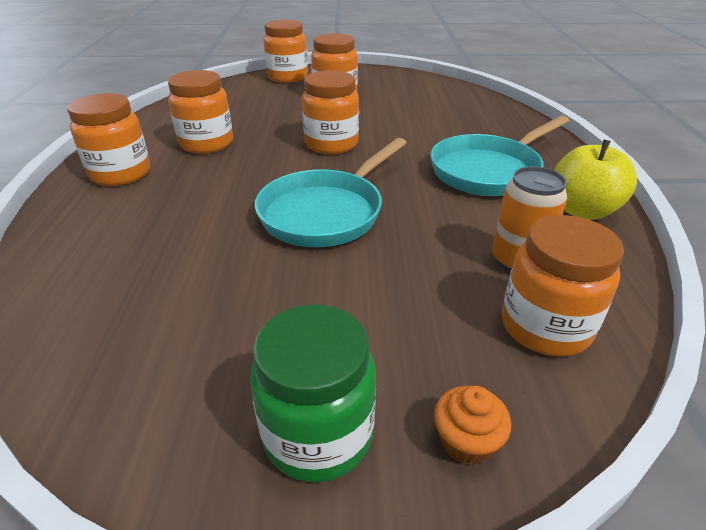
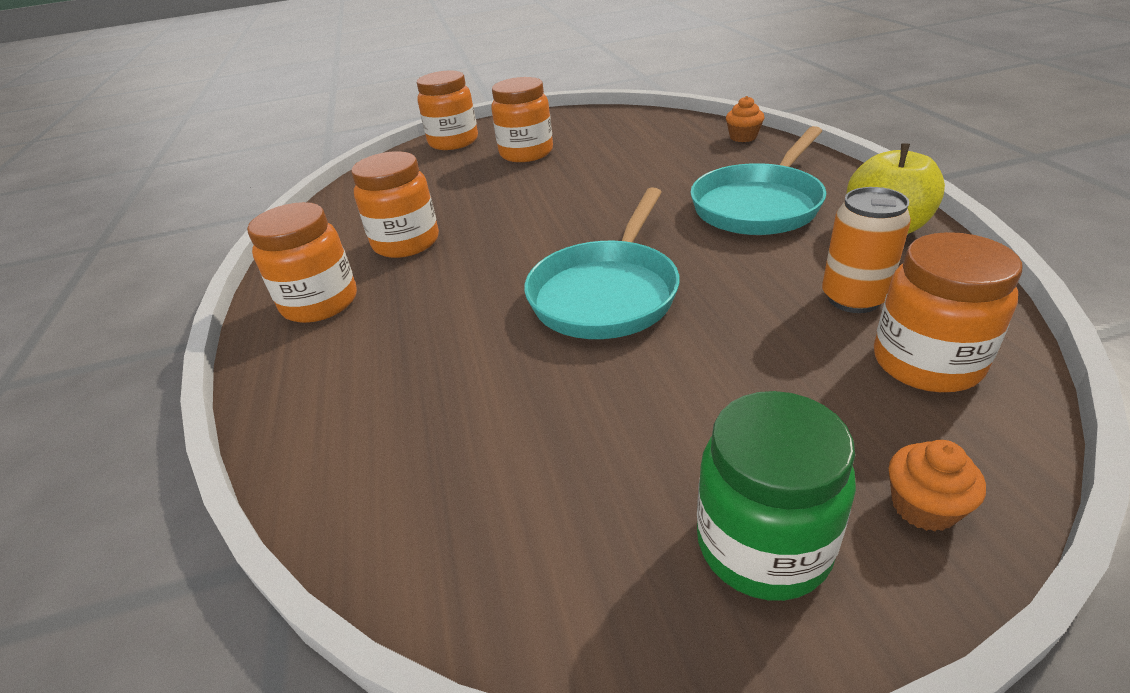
camera: 10 degrees left, 0 degrees up
(331, 144) = (560, 212): orange jar -> none
(511, 115) = (743, 137): none -> orange cupcake

